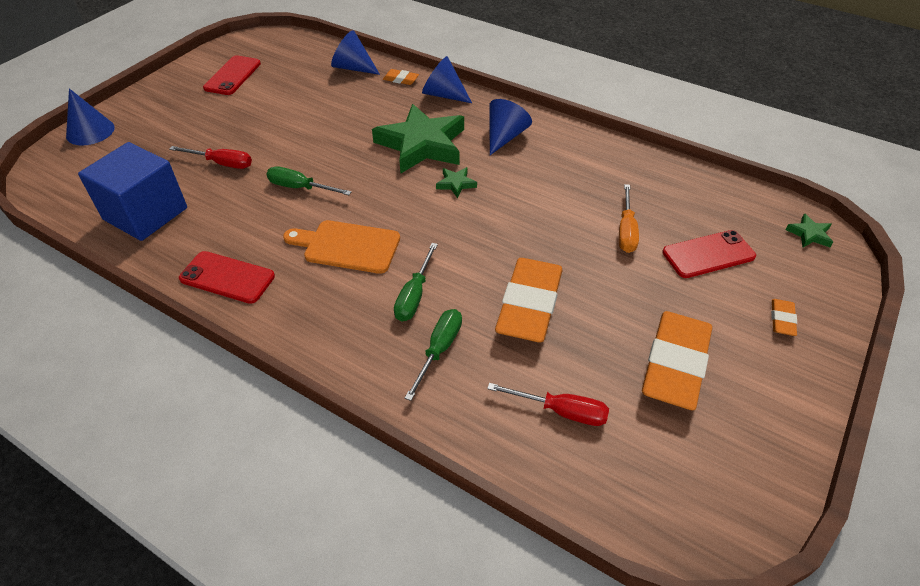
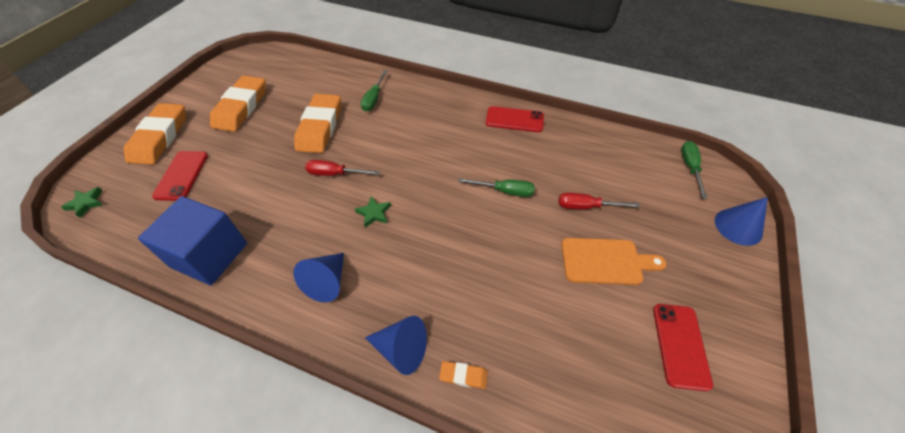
camera: 170 degrees right, 5 degrees up
(145, 214) = (605, 153): blue cube -> blue cube (209, 255)
(347, 246) = (446, 148): orange cutting board -> orange cutting board (605, 261)
(353, 68) = (537, 394): blue cone -> none
(414, 295) = (393, 124): green screwdriver -> green screwdriver (690, 168)
(422, 145) = (412, 257): green star -> none
(561, 411) = (310, 82): red screwdriver -> red screwdriver (335, 174)
(626, 231) = (237, 187): orange screwdriver -> none
(708, 254) = (181, 175): red phone -> red phone turned 60 degrees counterclockwise
(782, 319) = (159, 137): orange eraser -> orange eraser, size x2.35

